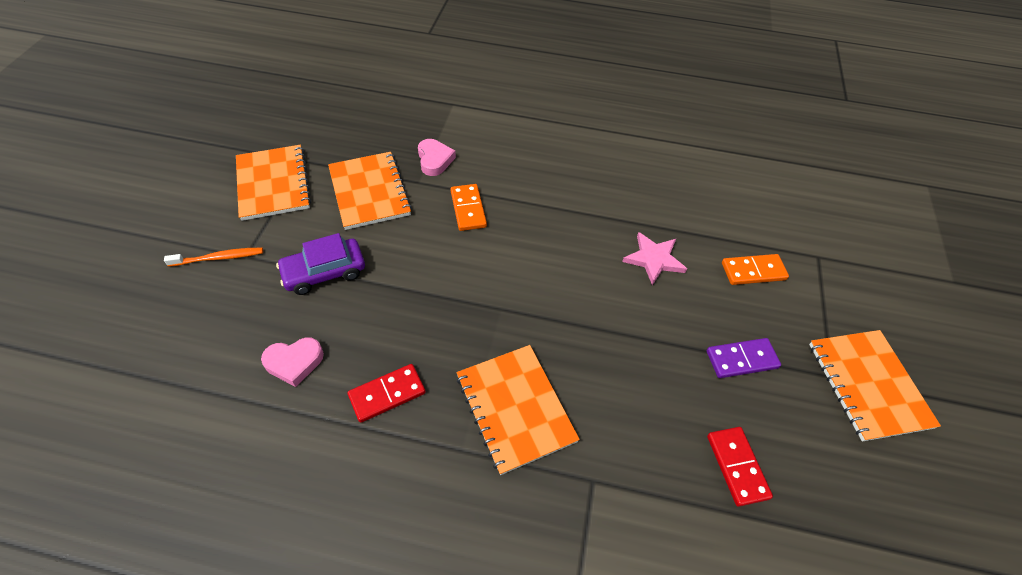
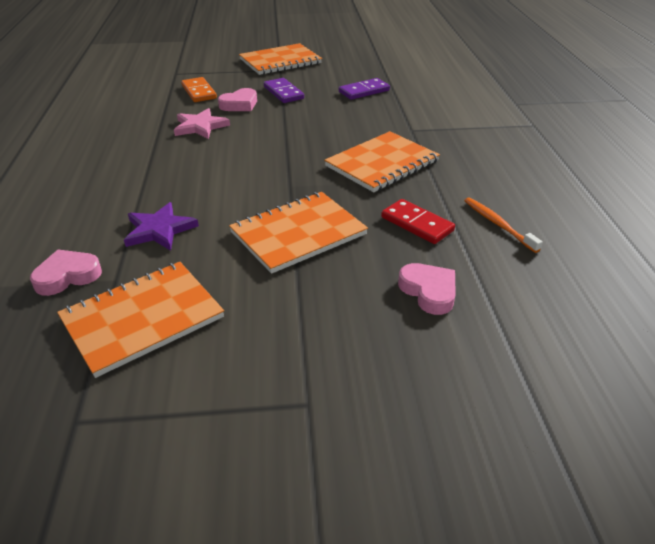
camera: 105 degrees left, 15 degrees down
(219, 258) = (324, 435): orange toothbrush -> orange toothbrush (498, 224)
(273, 184) = (141, 441): orange notebook -> orange notebook (298, 233)
(324, 272) = (300, 312): purple car -> none
(468, 209) = (159, 230): orange domino -> purple star
(709, 304) = (239, 104): none -> pink heart
(737, 466) = (364, 91): red domino -> purple domino

